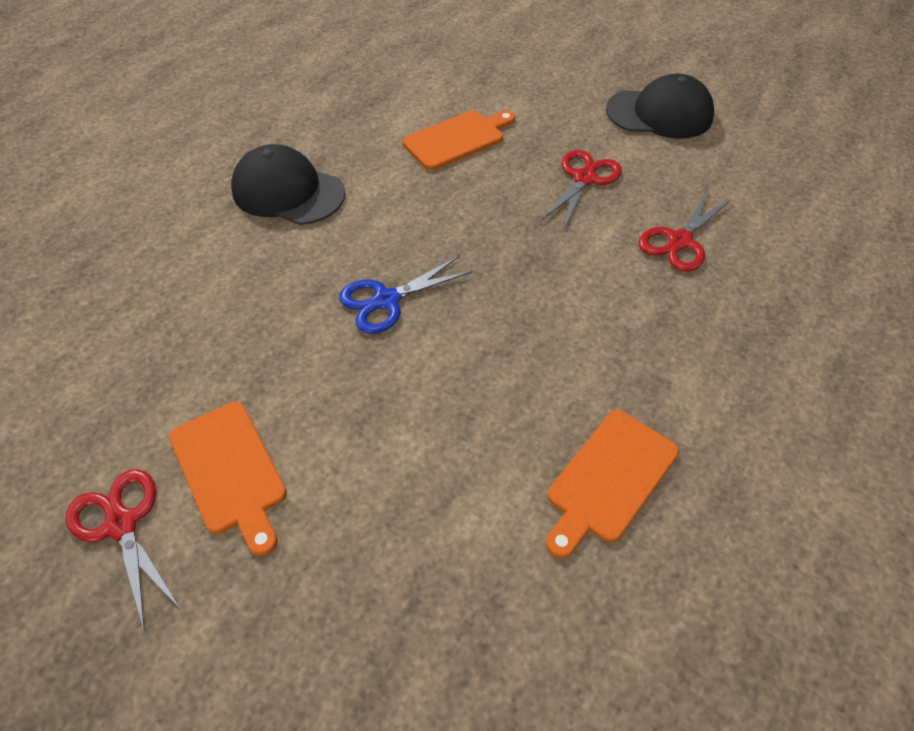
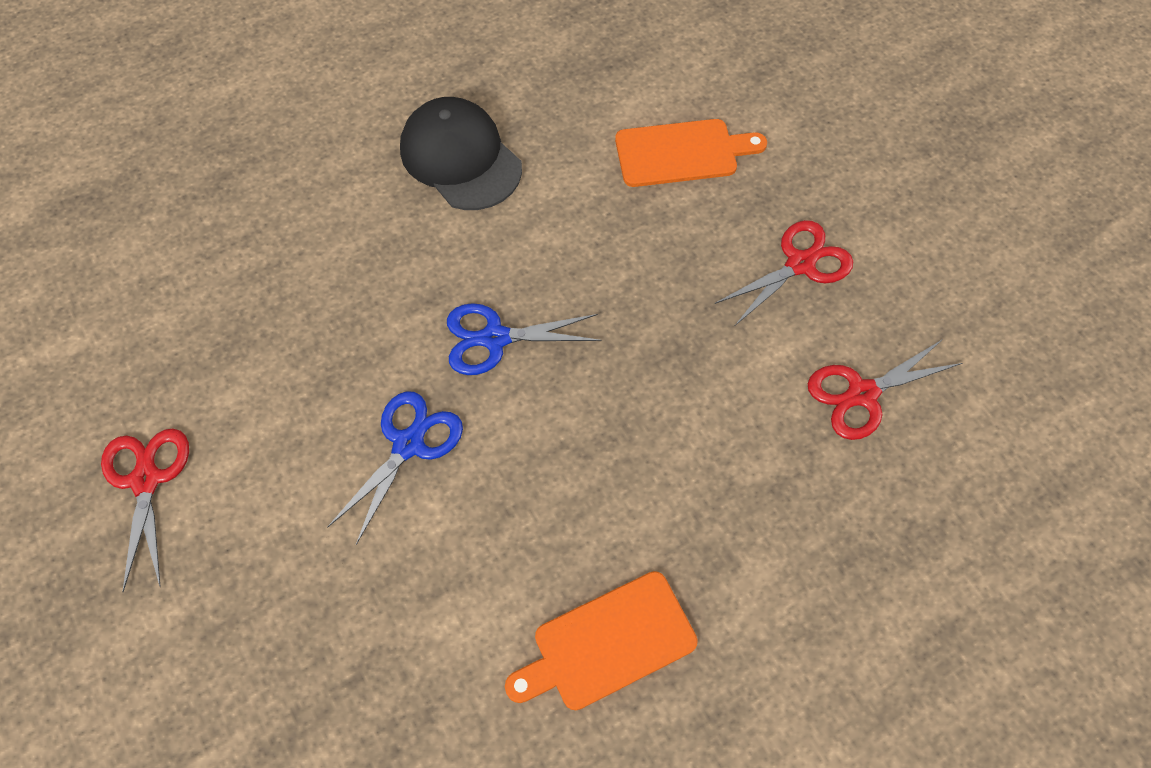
camera: 25 degrees right, 10 degrees up
(230, 471) = (259, 468): orange cutting board -> none
(357, 401) = (408, 444): none -> blue scissors
(659, 113) = (952, 203): black cap -> none

